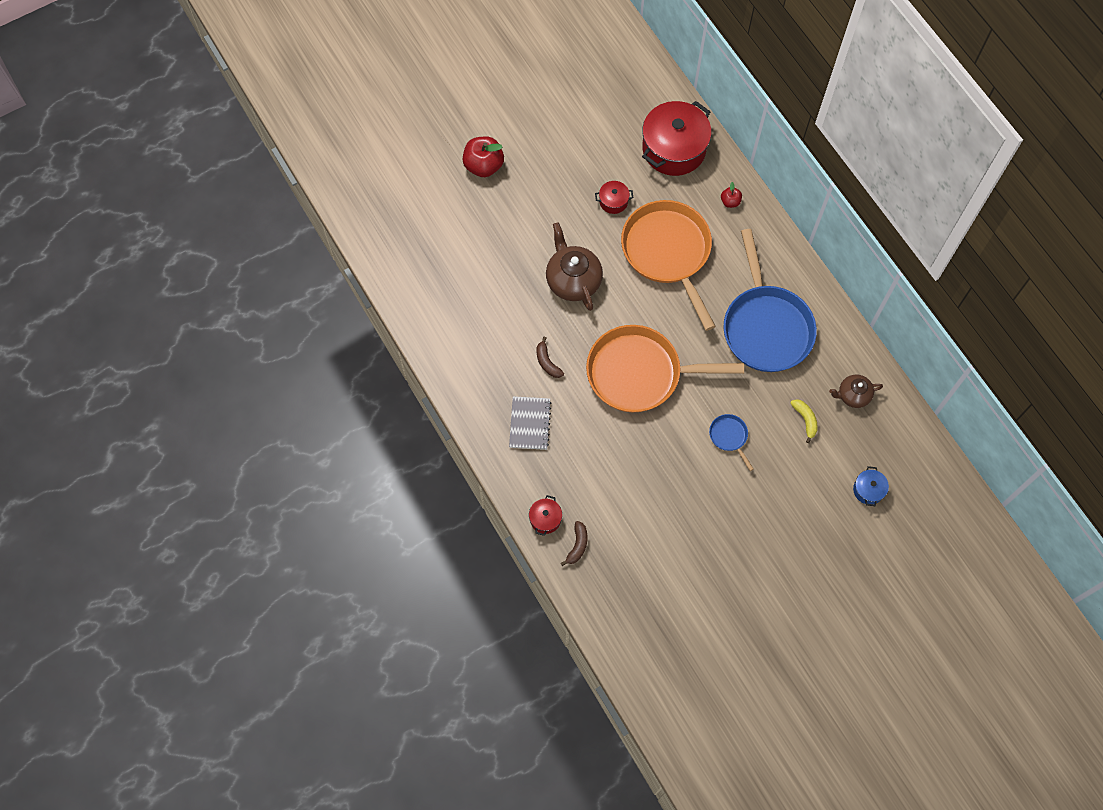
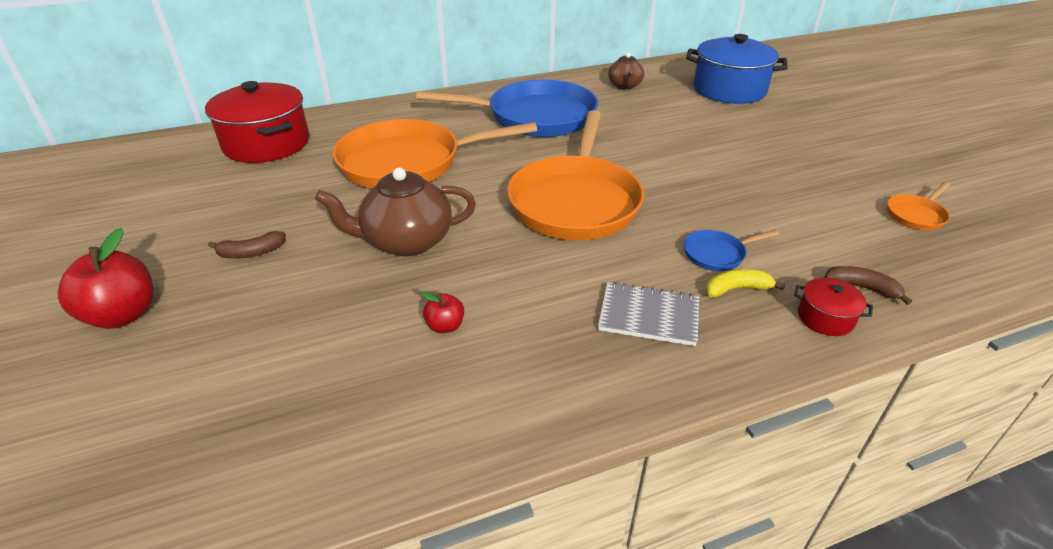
camera: 80 degrees left, 30 degrees down
(547, 362) = (538, 283): brown banana -> brown banana (251, 253)
(613, 201) = (303, 193): red pot -> none
(671, 602) = (916, 215): none -> orange pan
(729, 437) = (671, 151): blue pan -> blue pan (717, 254)
(730, 202) = (367, 119): red apple -> red apple (445, 326)
(805, 420) = (651, 109): yellow banana -> yellow banana (737, 289)
(868, 490) = (729, 90): blue pot -> blue pot, size x2.26

